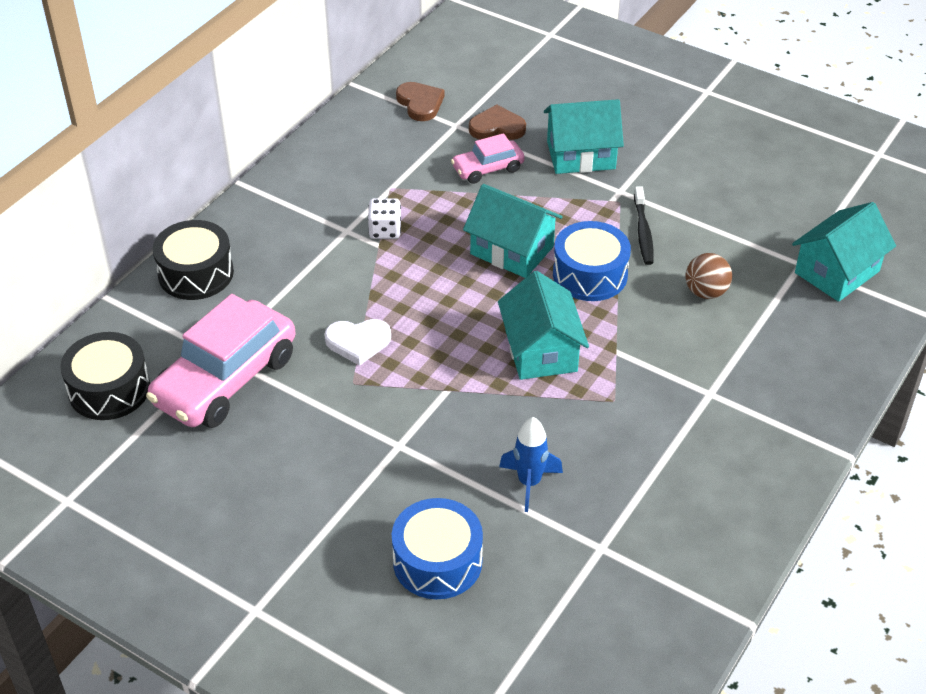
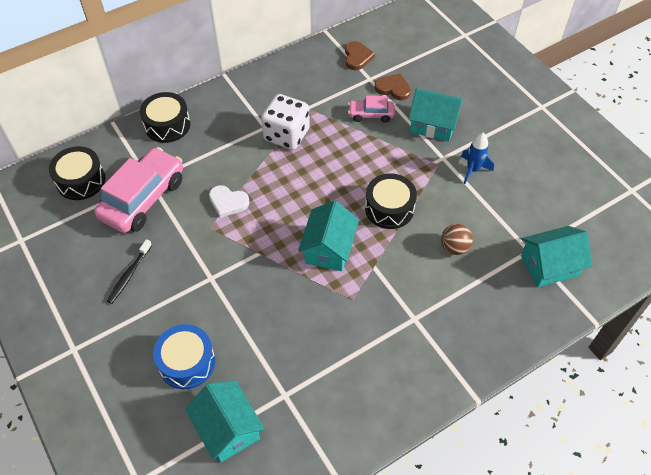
camera: 25 degrees right, 10 degrees up
(226, 380) = (143, 198): pink car -> pink car turned 150 degrees clockwise
(385, 230) = (286, 135): white dice -> white dice, size x1.89
(512, 250) = (352, 174): turquoise house -> turquoise house (228, 429)
(529, 483) = (269, 334): blue rocket -> blue rocket (473, 170)
(590, 274) = (389, 208): blue drum -> black drum
(643, 232) = (440, 191): black toothbrush -> black toothbrush (129, 275)

